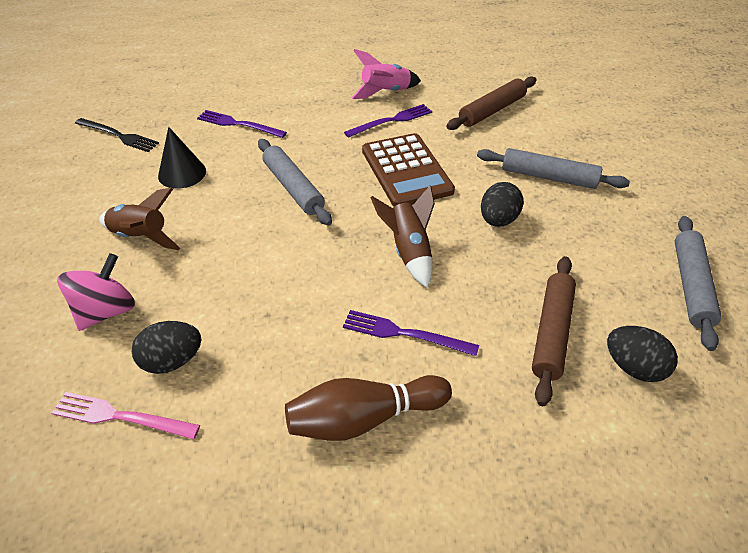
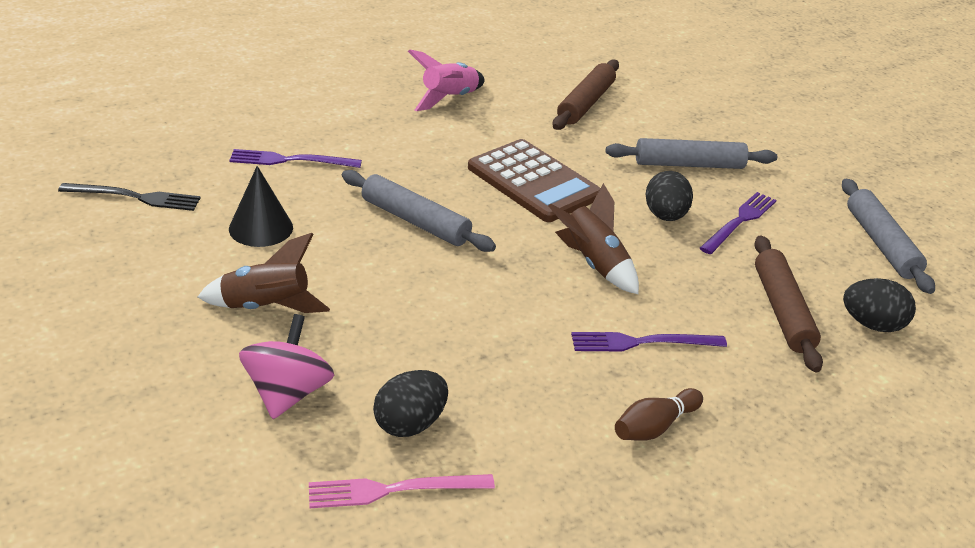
camera: 25 degrees left, 10 degrees down
(363, 418) = (654, 427): brown bowling pin -> brown bowling pin, size x0.62
(391, 121) = (479, 130): purple fork -> purple fork (739, 221)

